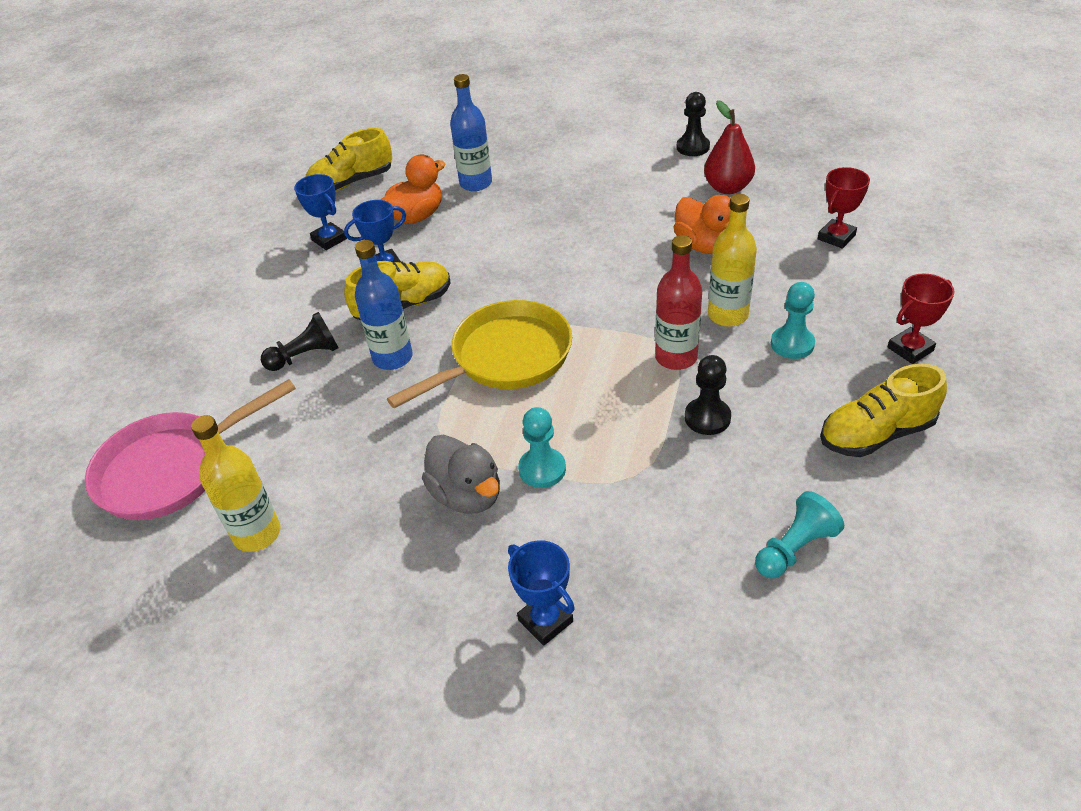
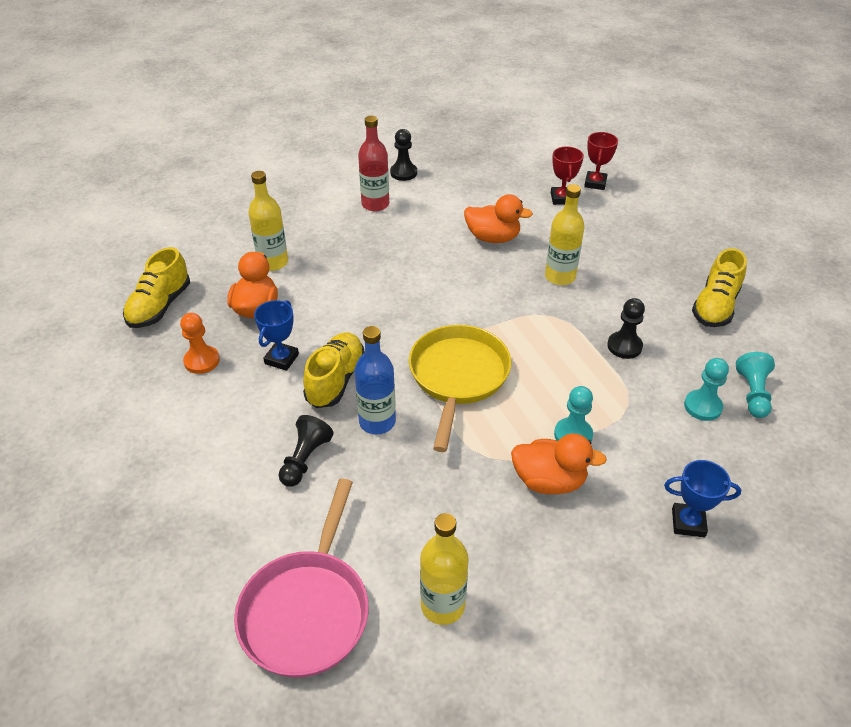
camera: 45 degrees left, 0 degrees up
(329, 239) = (202, 361): blue trophy -> orange pawn
(467, 495) = (549, 481): grey duck -> orange duck
(476, 183) = (273, 262): blue bottle -> yellow bottle
(676, 357) = (563, 319): red bottle -> red bottle (375, 204)
(727, 188) = (460, 192): red pear -> none
(792, 344) = (615, 276): turquoise pawn -> turquoise pawn (702, 406)
(910, 349) = (675, 249): red trophy -> red trophy (595, 183)

